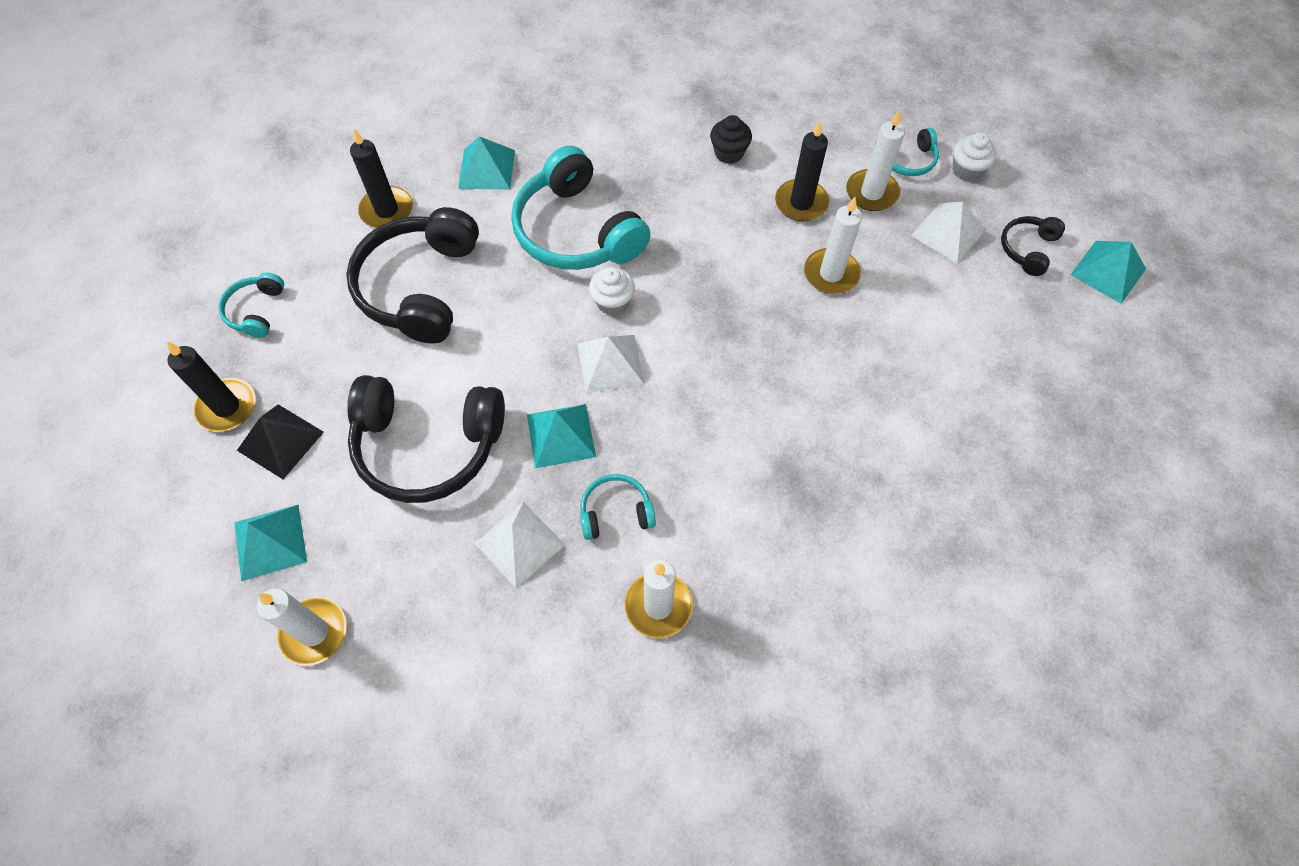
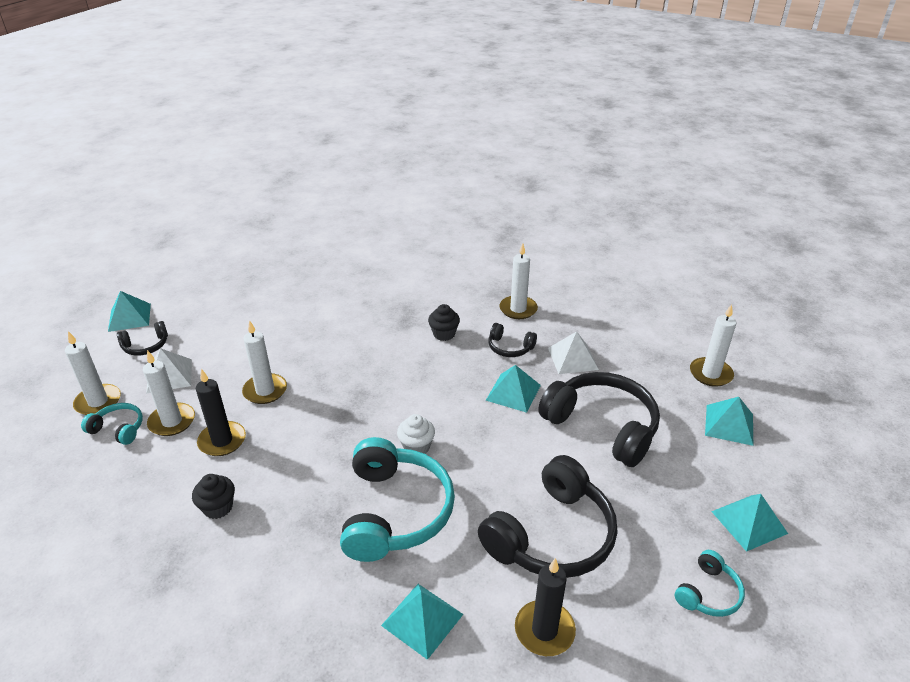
camera: 145 degrees left, 25 degrees down
(227, 407) = (749, 522): black candle -> turquoise pyramid
(280, 441) = (709, 478): black pyramid -> none
(610, 363) = (451, 413): white pyramid -> none
(616, 512) = (510, 347): turquoise headphones -> black headphones
(720, 483) = (444, 334): none -> black cupcake
(966, 170) = (98, 402): white cupcake -> white candle

